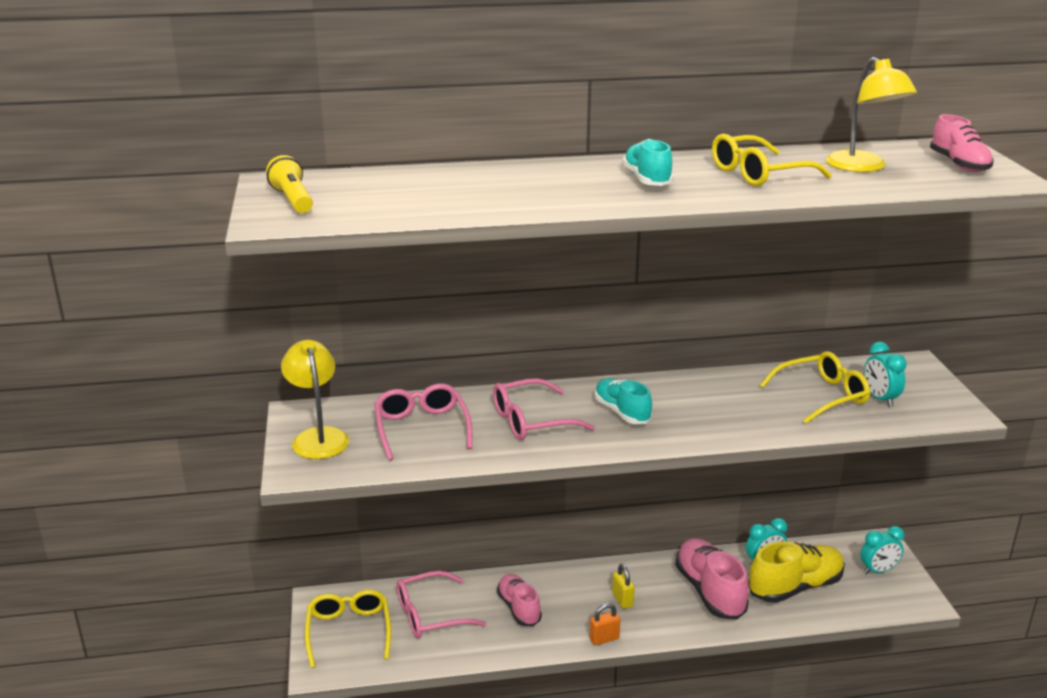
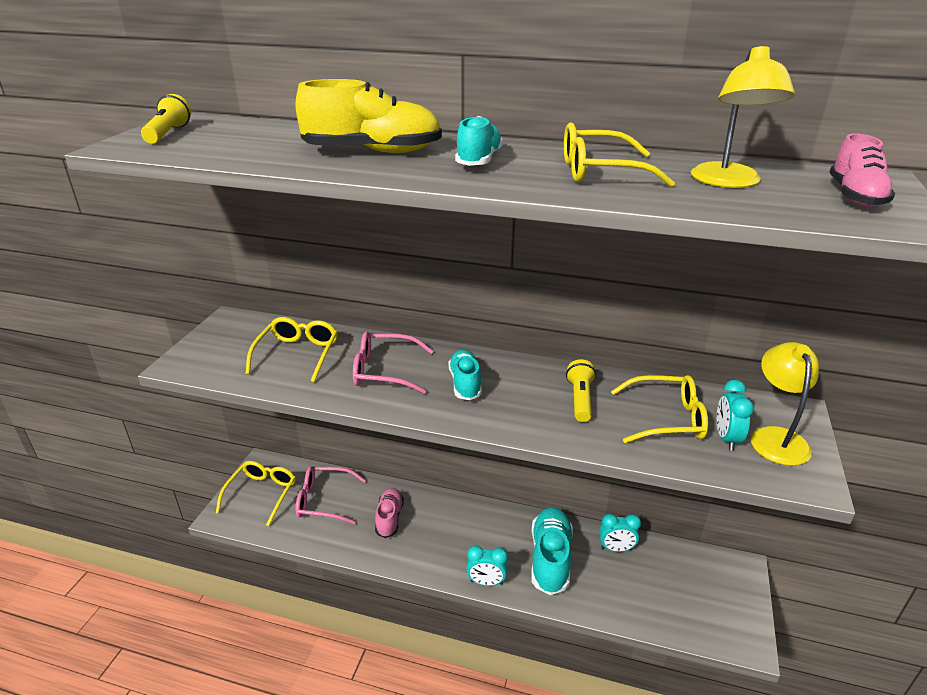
camera: 25 degrees right, 5 degrees up
(318, 437) = (221, 341): yellow lamp -> yellow lamp (776, 437)
(421, 428) = (297, 355): pink glasses -> yellow glasses
(604, 639) = (434, 569): orange padlock -> none
(622, 600) = (473, 540): yellow padlock -> none
(709, 591) = (550, 558): pink shoe -> turquoise shoe
(737, 399) = (580, 399): none -> yellow flashlight
(795, 587) = (630, 582): yellow shoe -> yellow shoe (372, 151)
(878, 571) = (721, 594): turquoise clock -> turquoise clock (486, 582)

